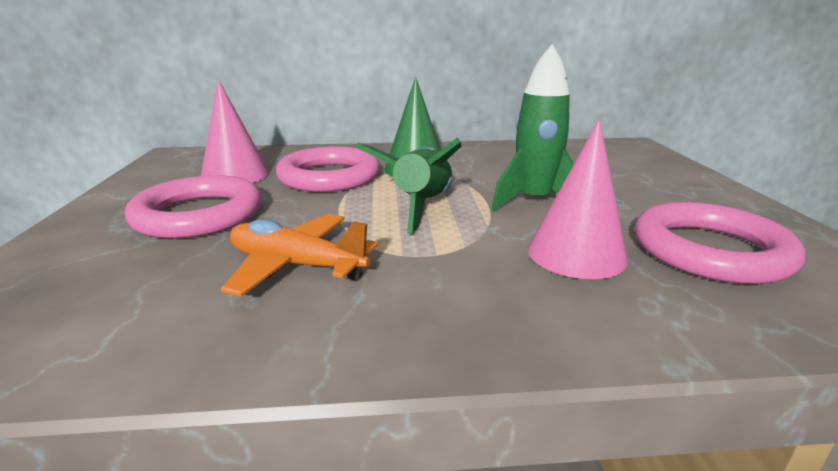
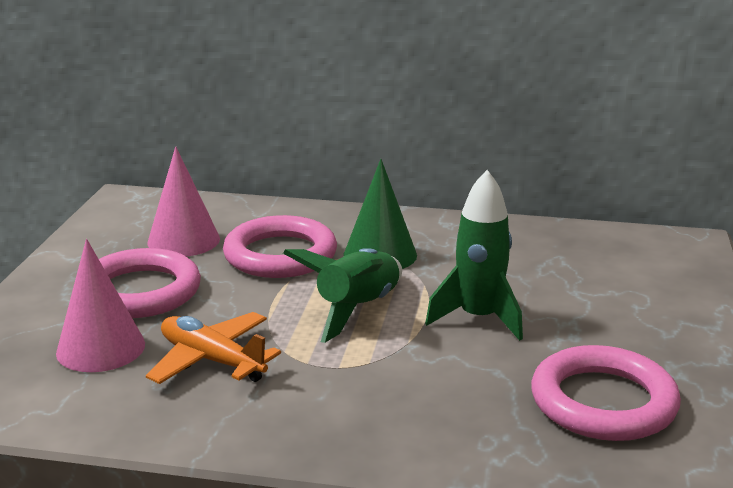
camera: 15 degrees right, 0 degrees up
(576, 254) = (467, 386): pink cone -> pink cone (101, 348)

